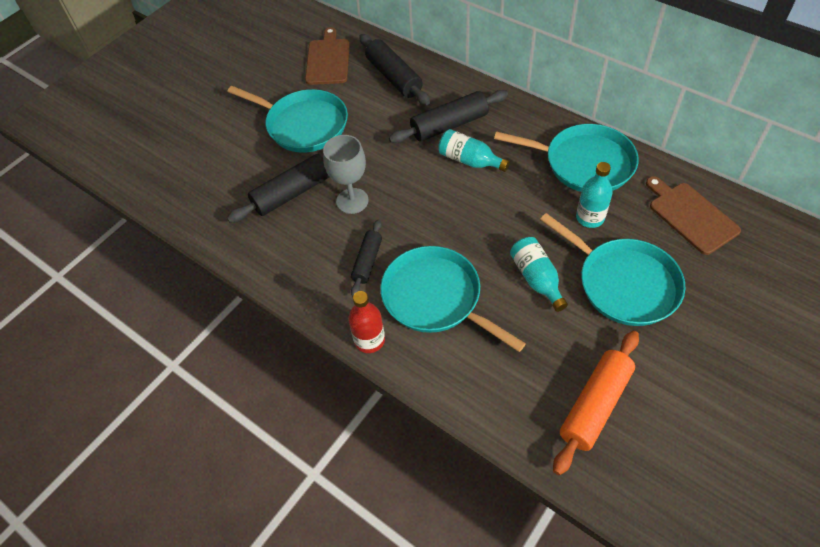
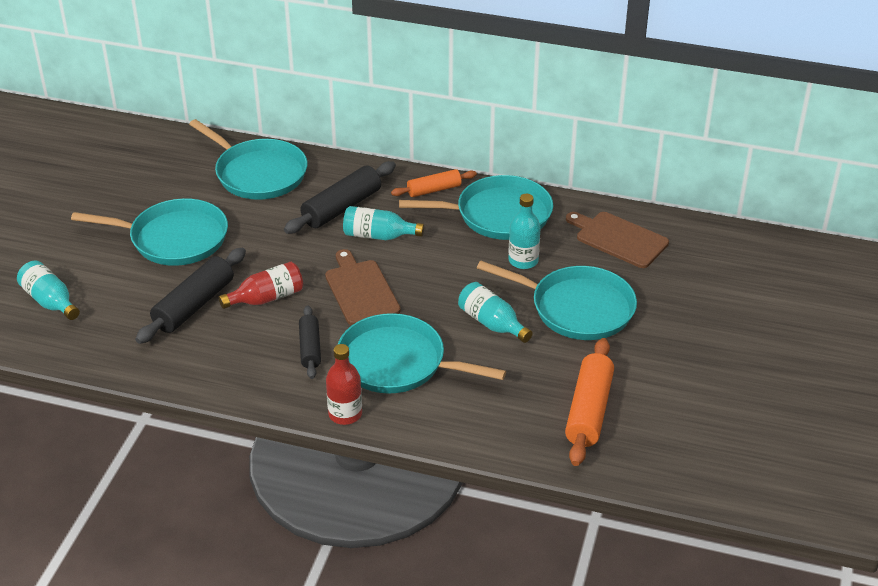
camera: 25 degrees left, 15 degrees down
(187, 162) = (50, 301): none -> turquoise bottle
(328, 60) = (170, 170): brown cutting board -> brown cutting board (360, 290)
(352, 201) = (266, 298): grey goblet -> red bottle
(394, 77) = (258, 173): black rolling pin -> turquoise pan
(535, 125) = (434, 190): none -> orange rolling pin

